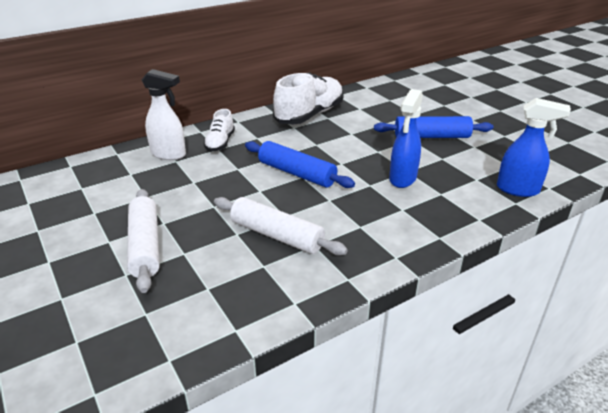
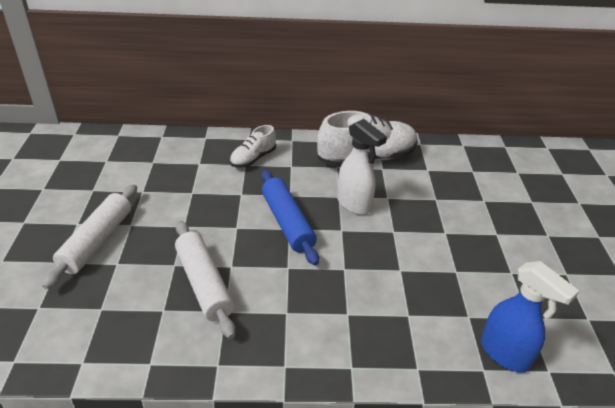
camera: 30 degrees right, 5 degrees up
(169, 154) = (200, 154): white spray bottle -> white spray bottle (354, 204)
(402, 179) = (385, 277): blue spray bottle -> none
(431, 136) = (473, 237): blue rolling pin -> none

